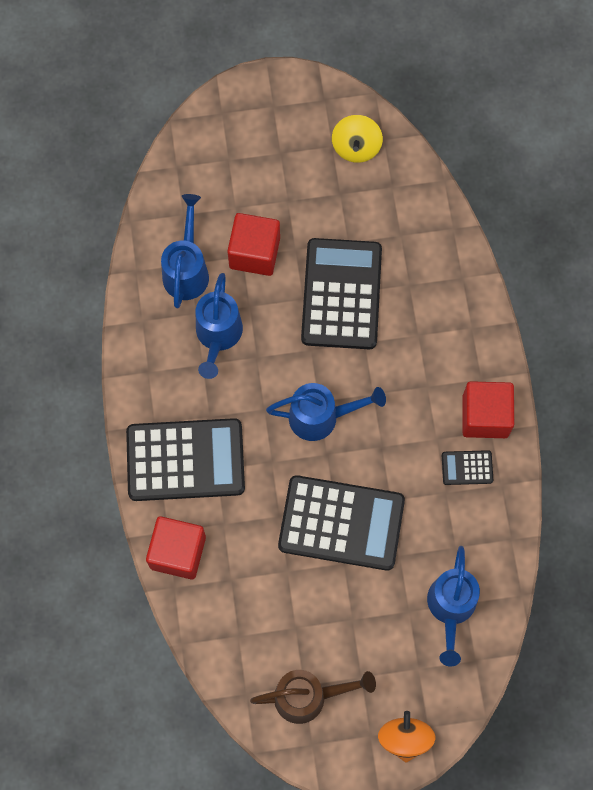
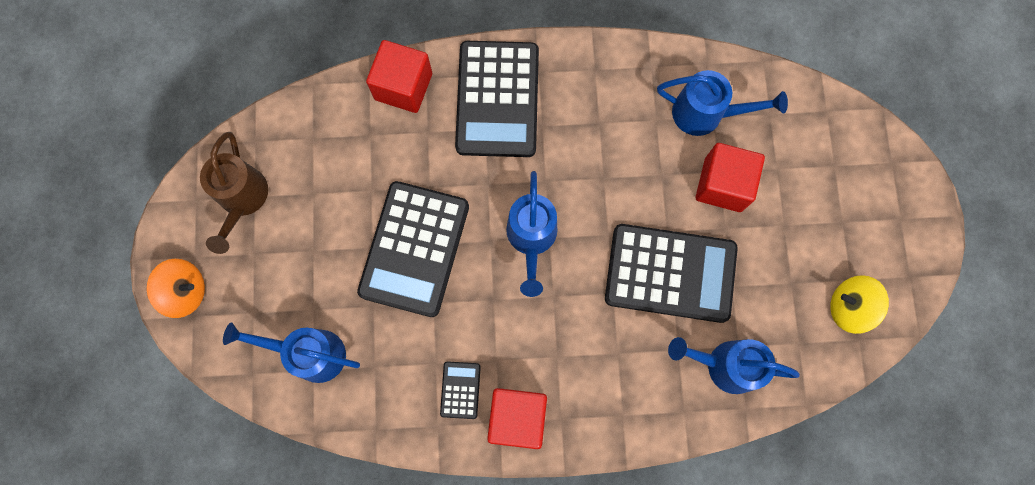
camera: 95 degrees right, 5 degrees up
(218, 336) = (629, 140): blue watering can -> blue watering can (725, 365)

